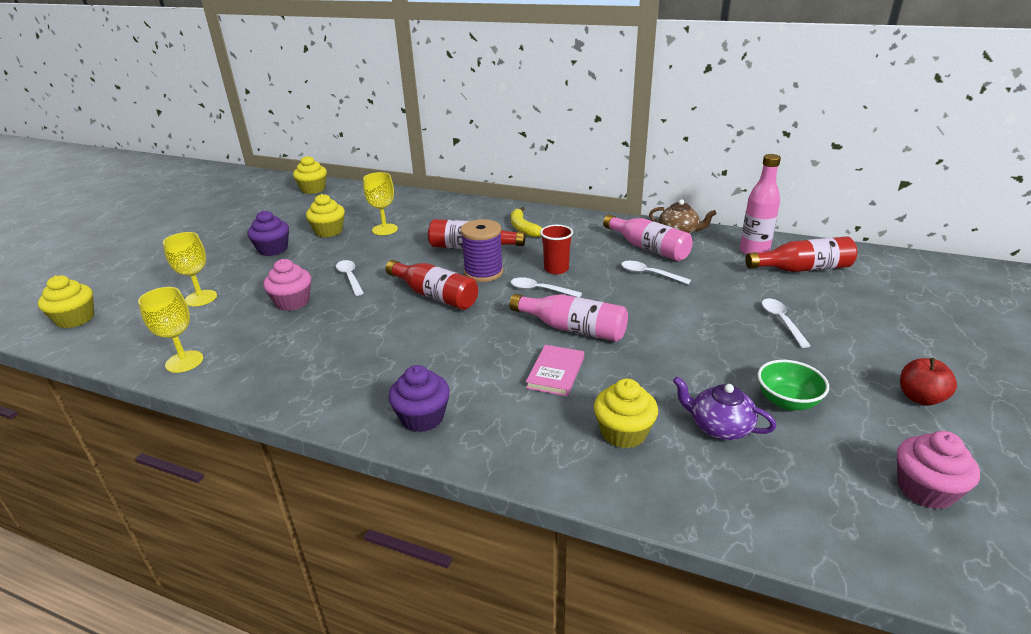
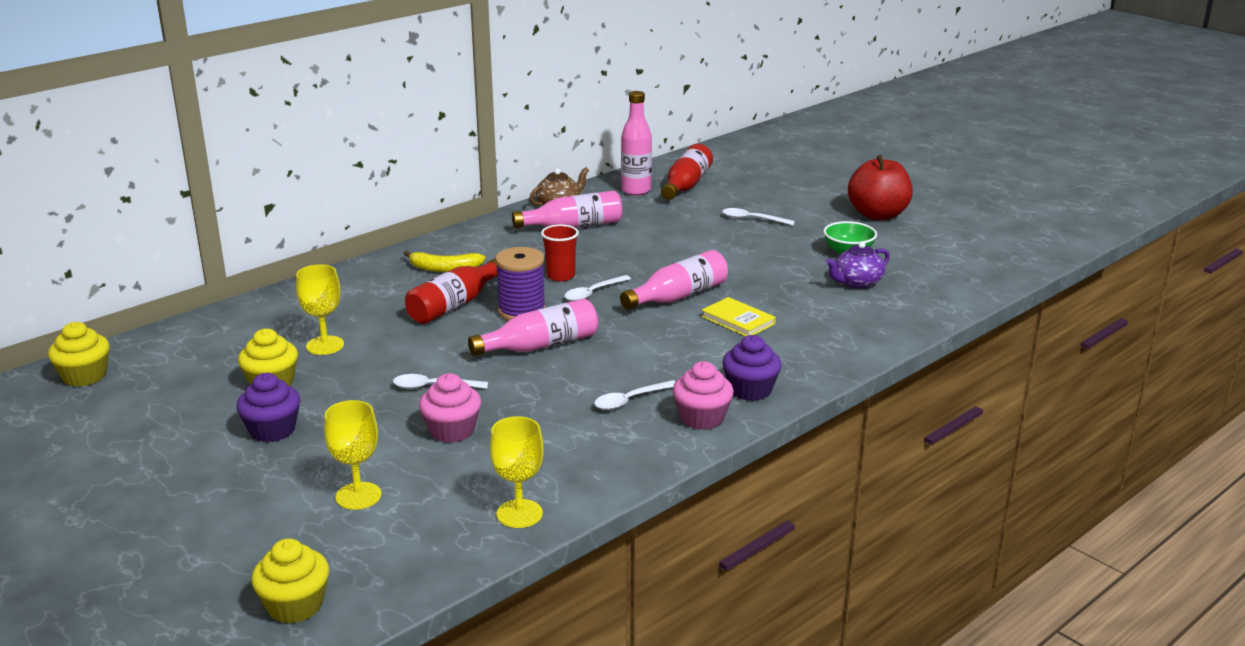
camera: 65 degrees left, 5 degrees down
(435, 295) = (540, 346): red bottle -> pink bottle
(556, 373) = (738, 320): pink book -> yellow book
(623, 433) = (837, 315): yellow cupcake -> none
(649, 274) = (622, 240): white spoon -> white spoon (630, 400)
(920, 398) = (878, 215): red apple -> red apple, size x1.76
(925, 490) = (956, 247): pink cupcake -> pink cupcake (702, 418)

